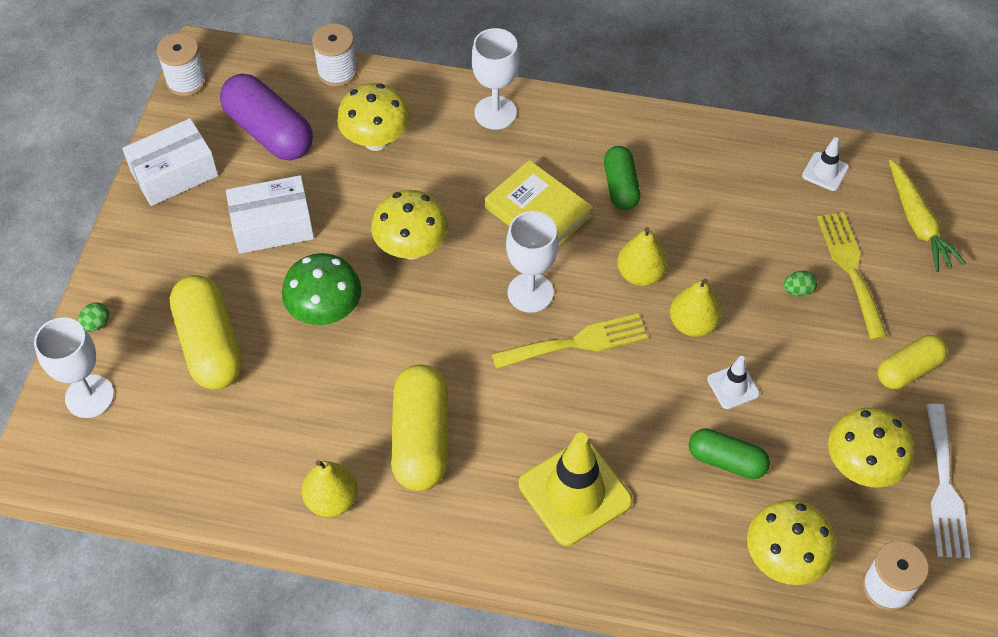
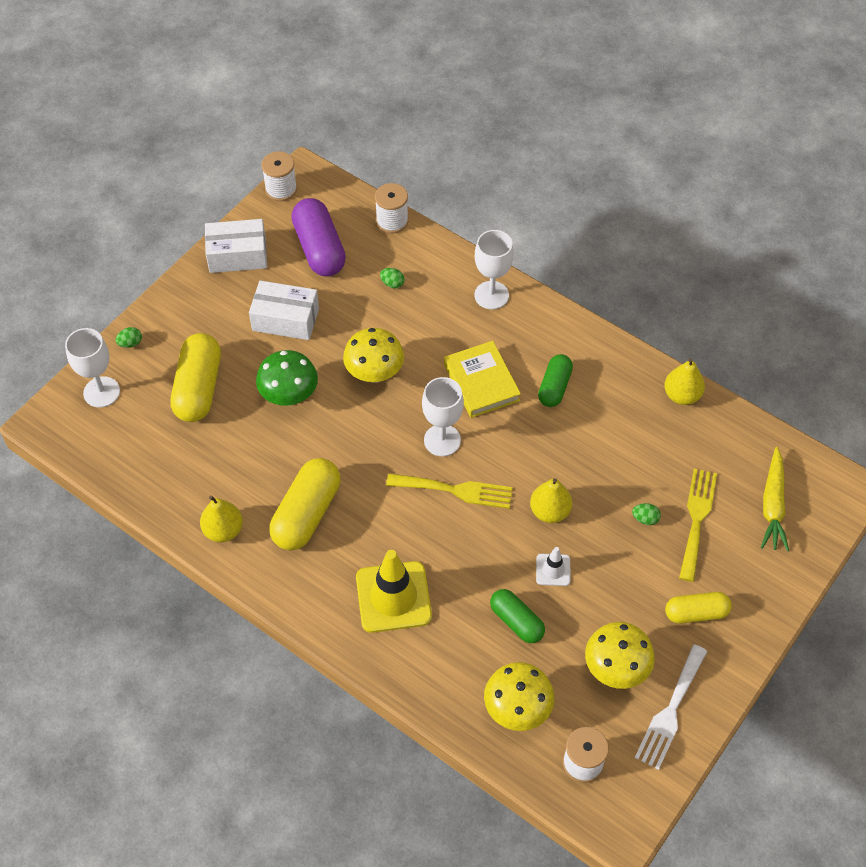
camera: 25 degrees right, 0 degrees up
(376, 140) = (392, 283): yellow mushroom -> green egg
(640, 274) = (531, 459): yellow pear -> yellow pear (681, 395)
(825, 172) = (721, 436): white traffic cone -> none

